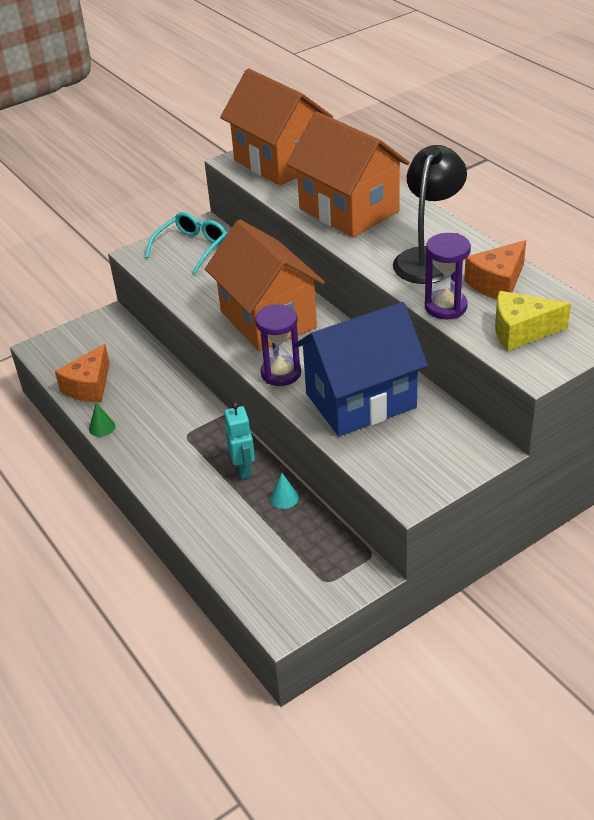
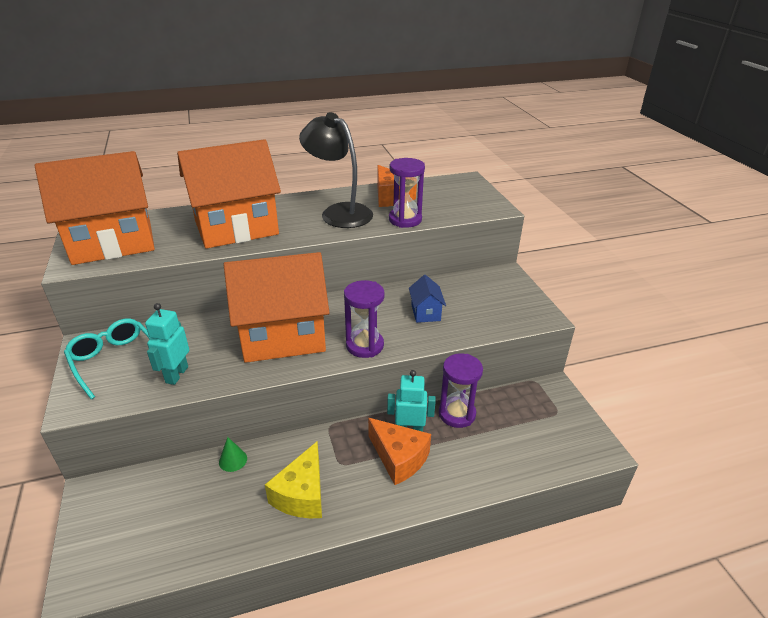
camera: 75 degrees left, 5 degrees down
(89, 386) = (202, 538): orange cheese -> orange cheese (399, 458)
(102, 427) = (284, 538): green cone -> green cone (233, 460)
(190, 284) = (176, 375): none -> turquoise robot
(284, 498) = (457, 414): turquoise cone -> purple hourglass
(360, 400) = (425, 312): blue house -> blue house, size x0.41
(521, 331) = (451, 202): yellow cheese -> yellow cheese (302, 494)

